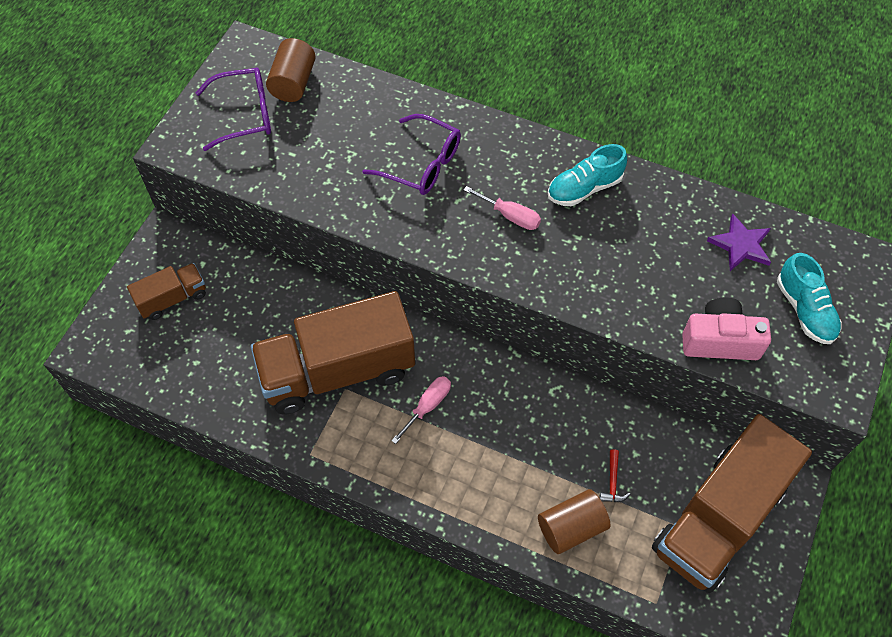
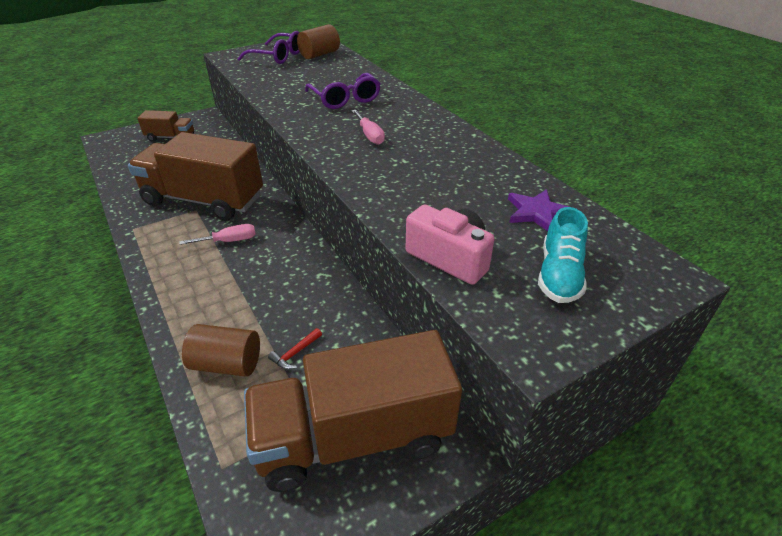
camera: 35 degrees right, 20 degrees down
(584, 188) = (440, 142): turquoise shoe -> none

